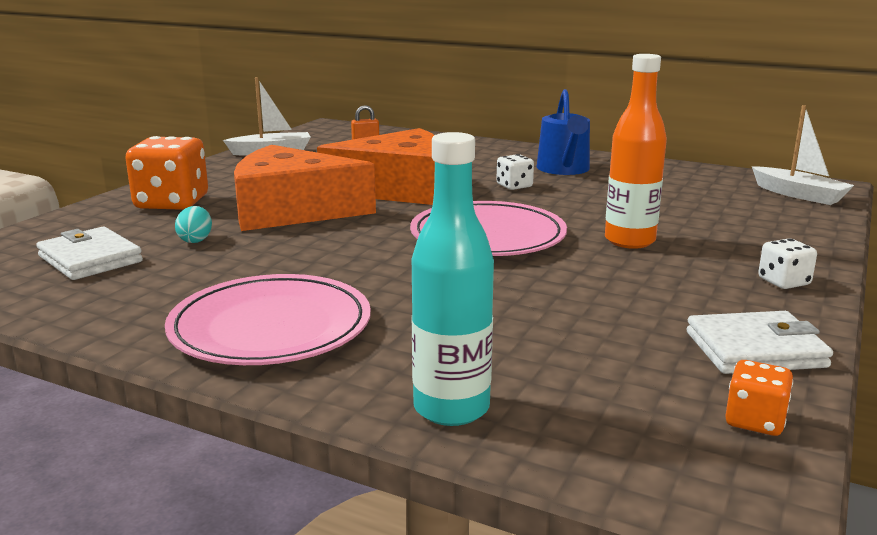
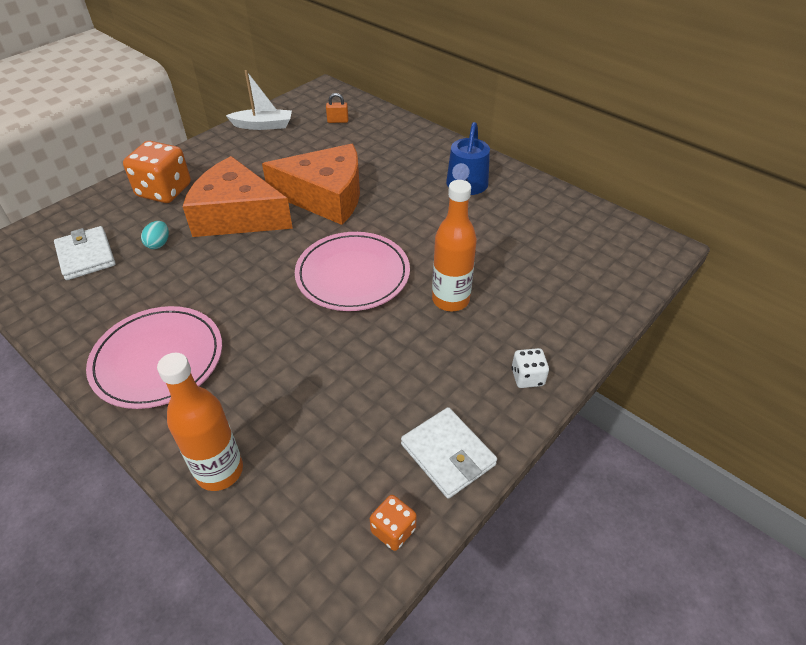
camera: 15 degrees right, 25 degrees up
(451, 408) = (219, 471): turquoise bottle -> orange bottle
(514, 186) = (413, 206): white dice -> none
(755, 349) = (448, 454): white wallet -> white wallet turned 45 degrees clockwise
(799, 195) = (630, 256): white boat -> none

